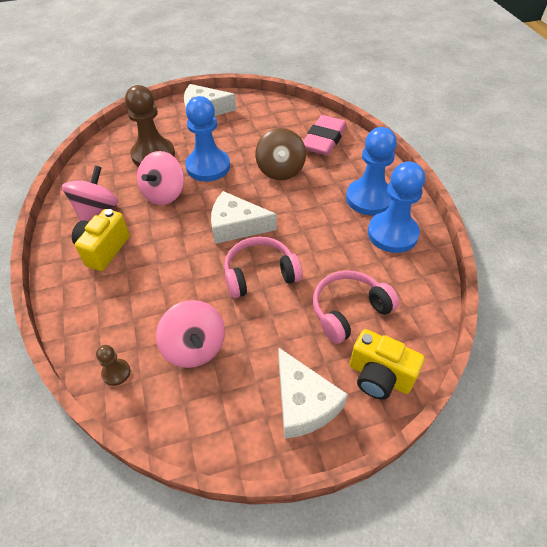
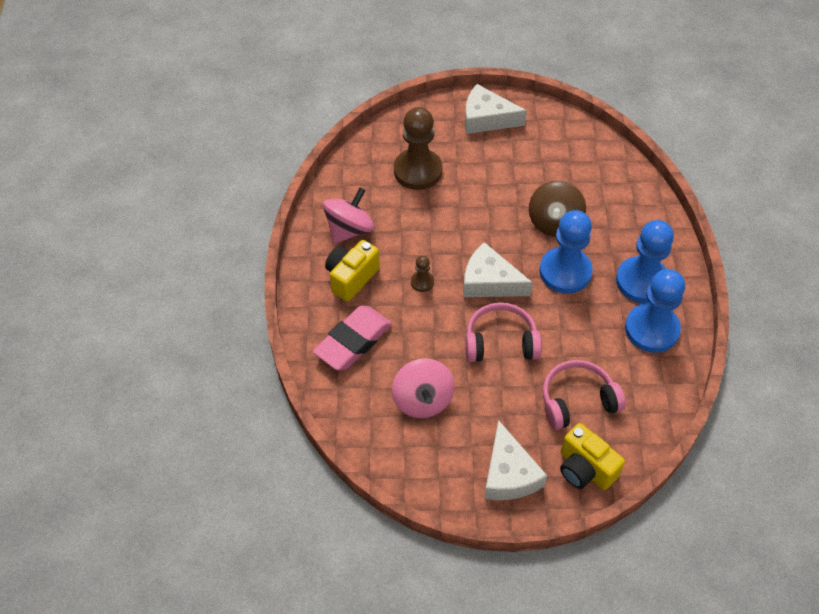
camera: 15 degrees right, 5 degrees up
(116, 373) = (349, 405): brown pawn -> brown pawn (422, 282)
(164, 194) = (421, 225): pink spinning top -> none
(208, 167) = (475, 200): blue pawn -> blue pawn (565, 272)
(324, 140) = (616, 192): pink eraser -> pink eraser (353, 341)

